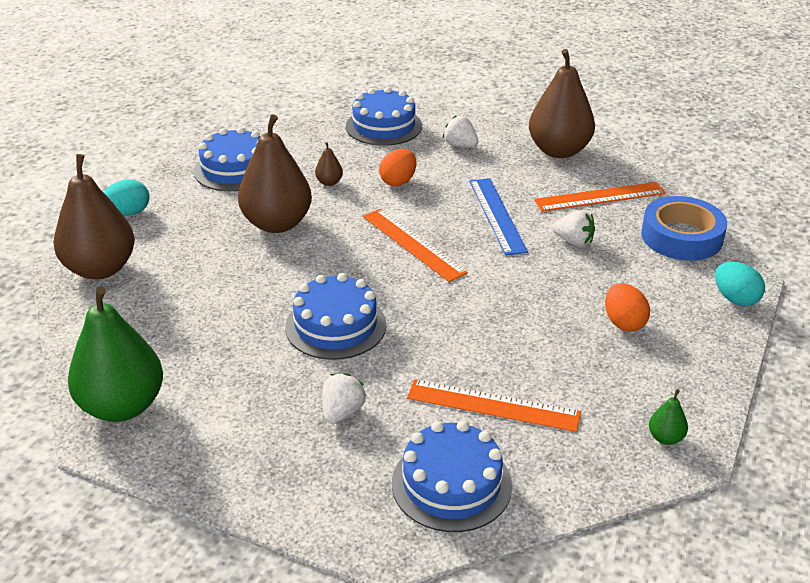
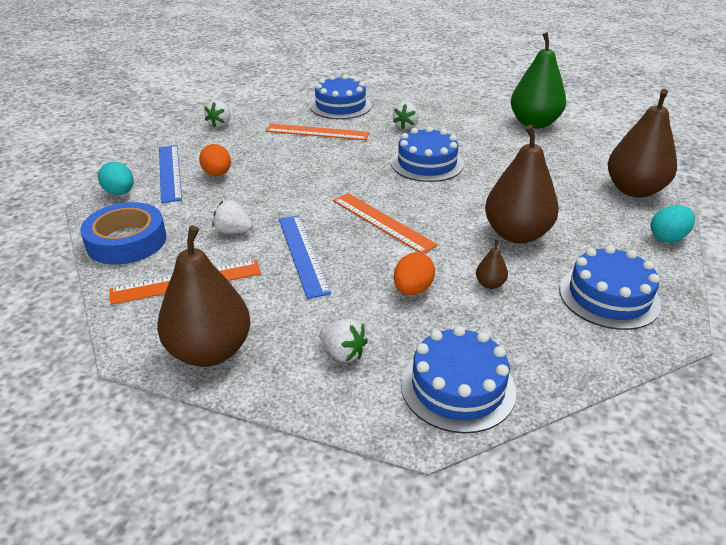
camera: 175 degrees right, 0 degrees up
(665, 438) = (220, 124): green pear -> white strawberry
(690, 329) = (170, 172): none -> blue ruler

